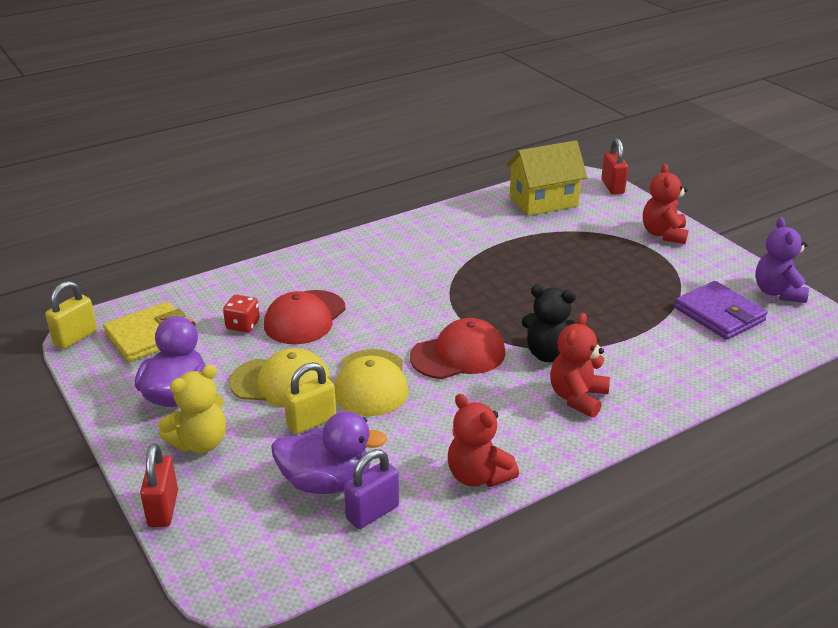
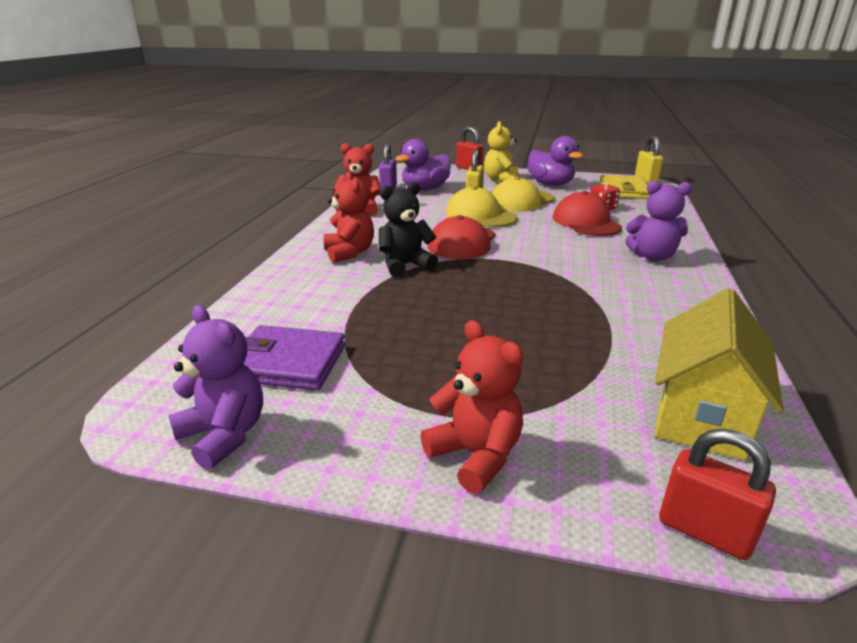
camera: 135 degrees right, 5 degrees down
(353, 263) = (652, 257): none -> purple teddy bear

